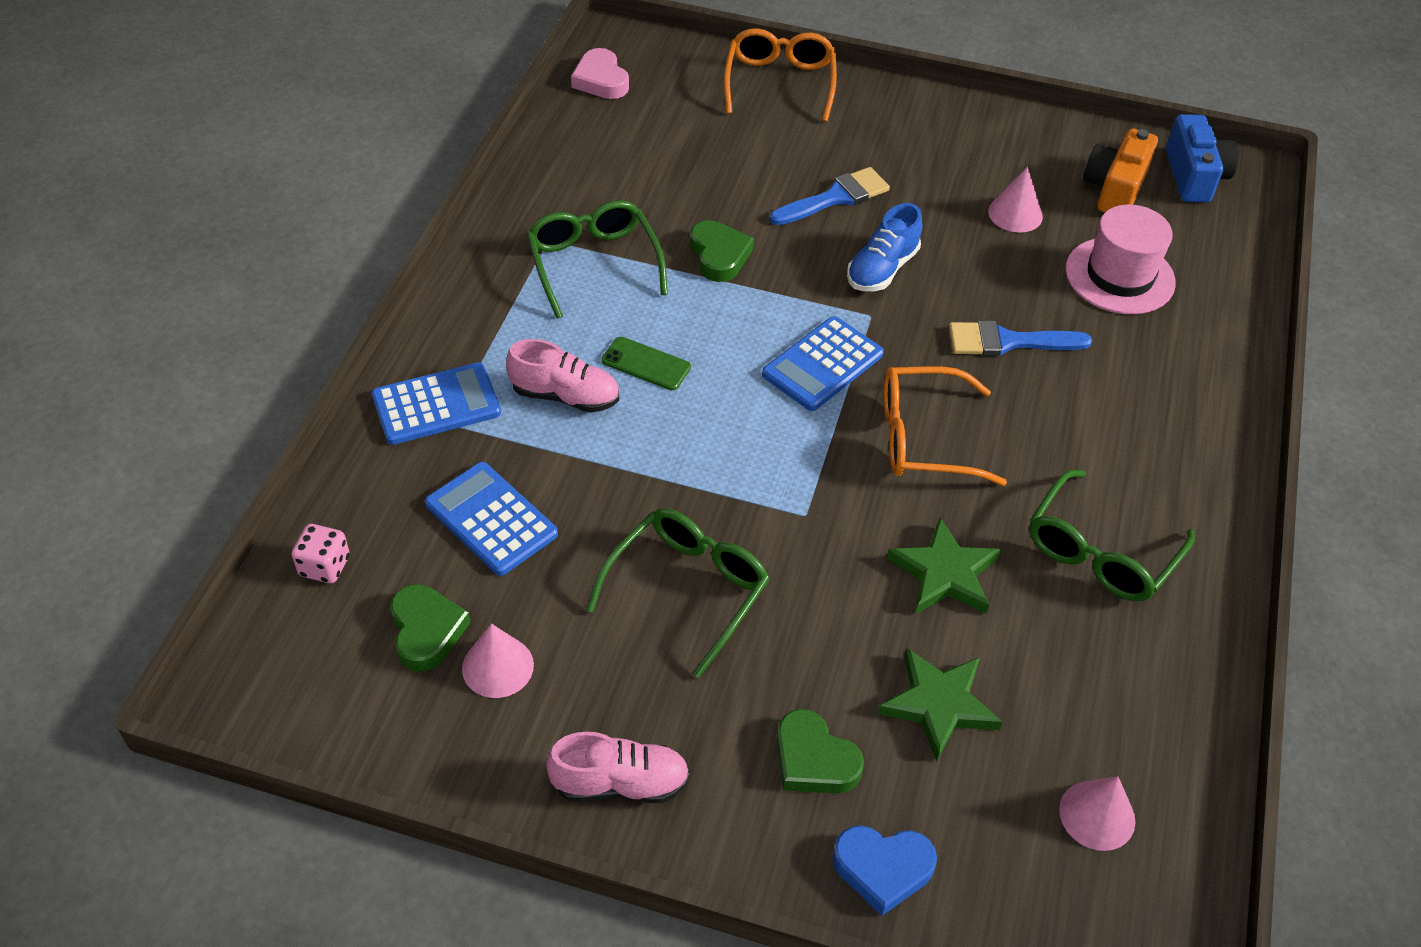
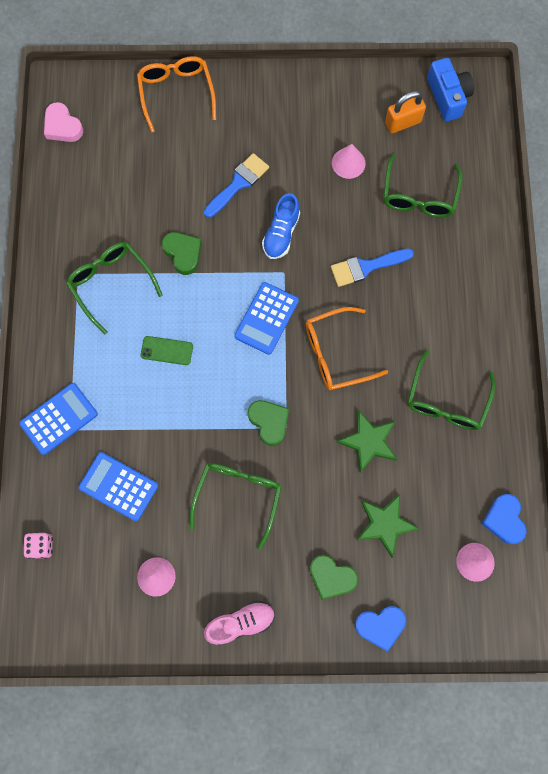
camera: 15 degrees left, 25 degrees up
(426, 631) = (111, 568): green heart -> green heart (269, 422)
(565, 396) = (129, 389): pink shoe -> none
(1114, 188) = (403, 122): orange camera -> orange padlock
(1119, 276) = (419, 195): pink hat -> green glasses
(1168, 762) = (504, 520): none -> blue heart

